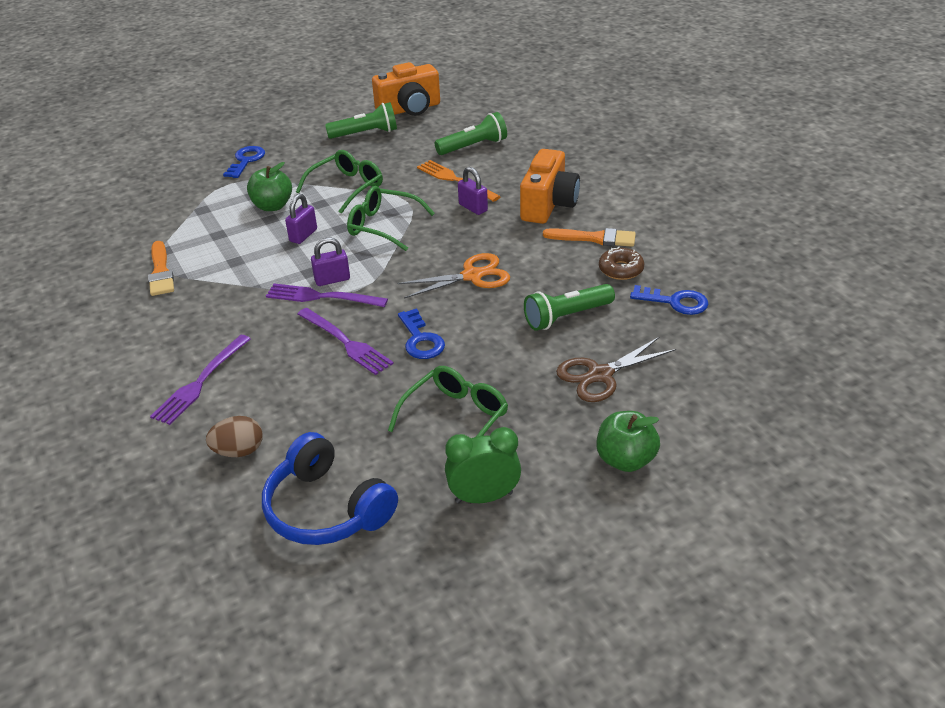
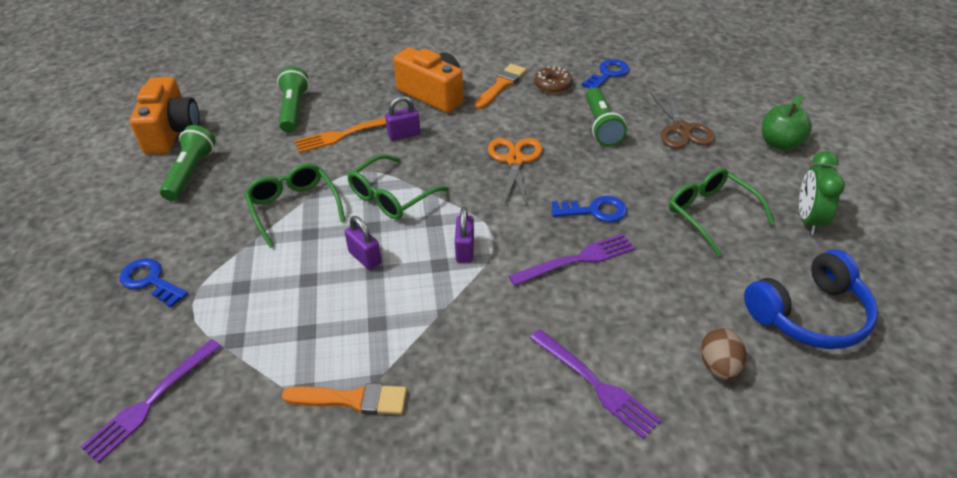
camera: 70 degrees left, 5 degrees up
(272, 206) = (282, 273): green apple -> none
(321, 297) = (491, 264): purple fork -> purple fork (150, 402)

